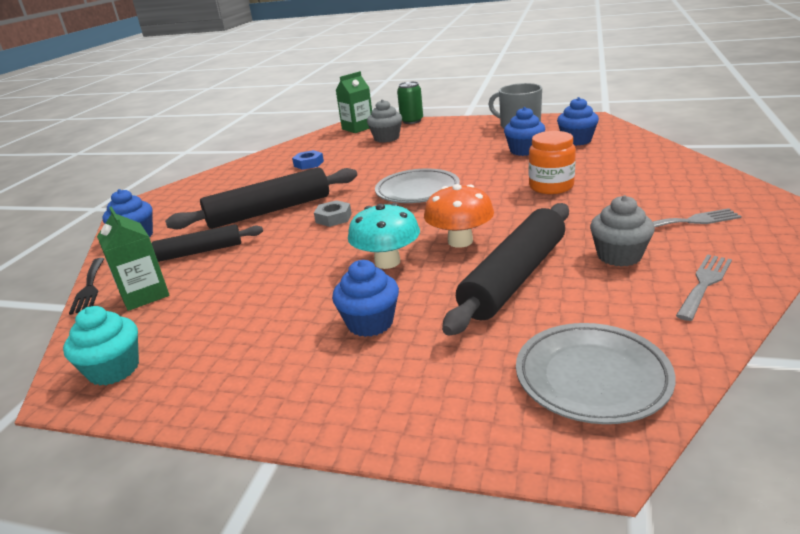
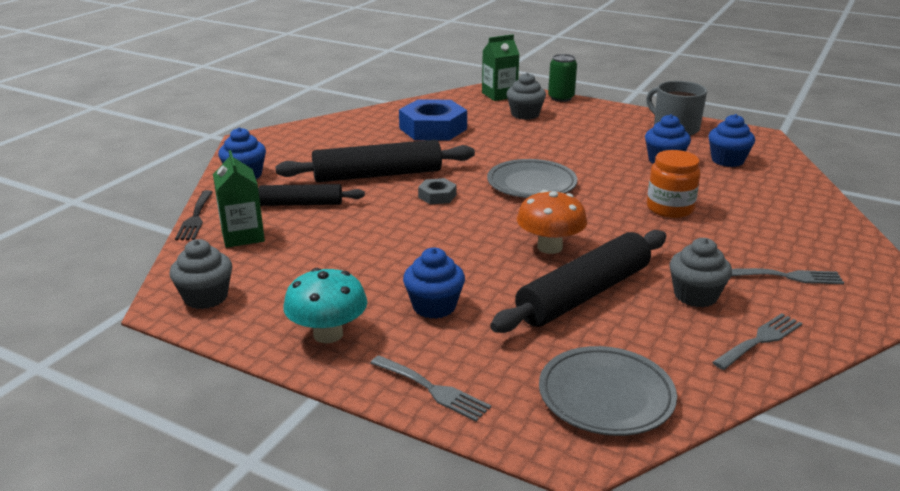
camera: 10 degrees right, 0 degrees up
(114, 369) = (206, 297): turquoise cupcake -> grey cupcake
(308, 164) = (433, 129): blue nut -> blue nut, size x2.08
(387, 262) = (472, 252): turquoise mushroom -> turquoise mushroom (328, 334)
(404, 416) = (433, 389): none -> grey fork

